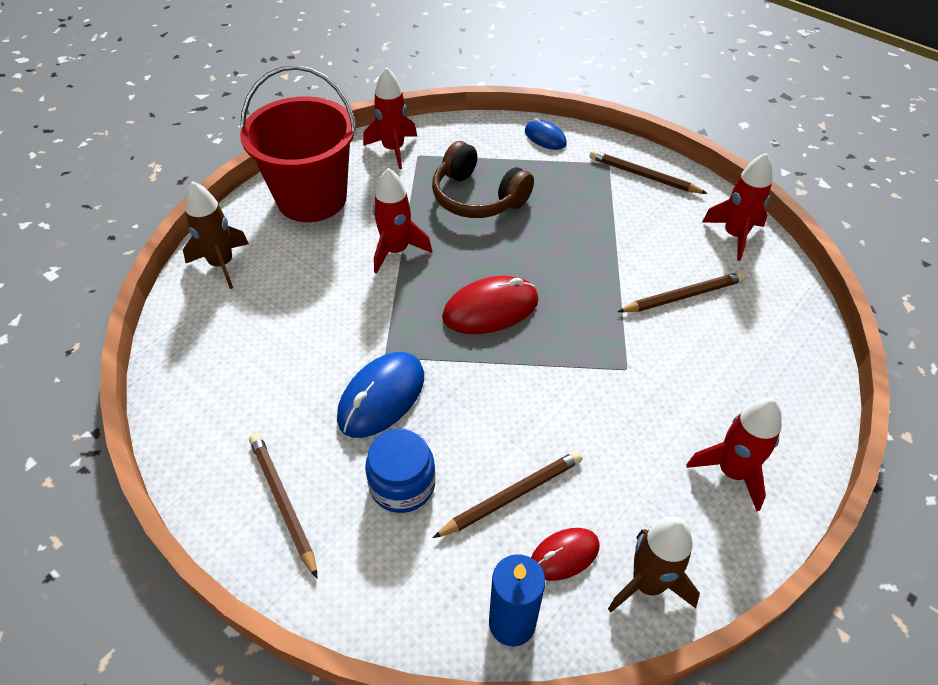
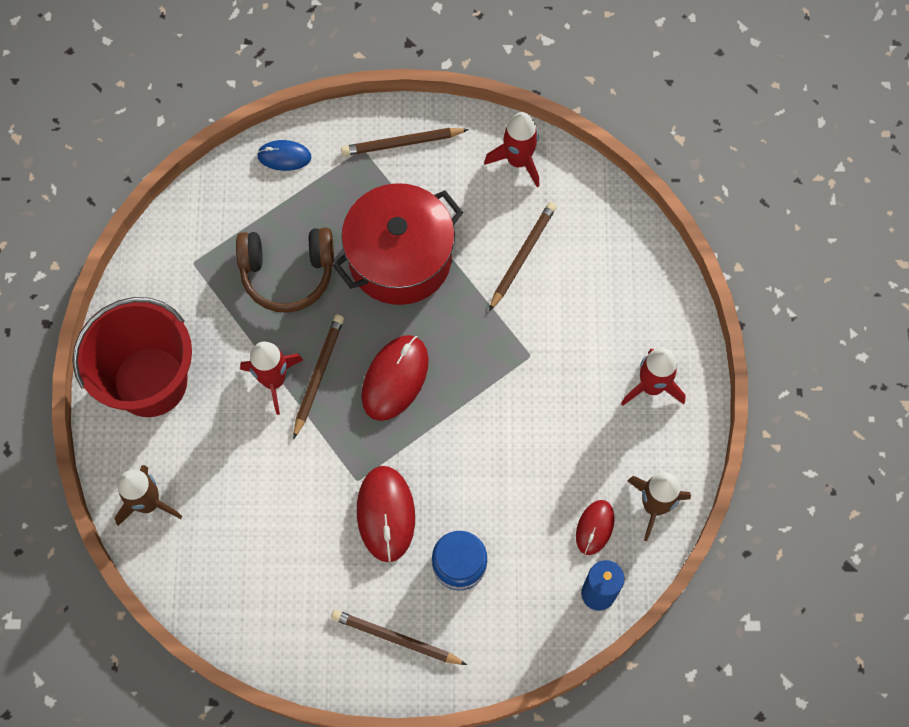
camera: 40 degrees left, 20 degrees up
(381, 397) = (385, 514): blue mouse -> red mouse
(393, 149) = (165, 272): red rocket -> none
(512, 495) = (533, 514): brown pencil -> brown pencil (318, 374)
(574, 238) = (400, 258): none -> red pot

